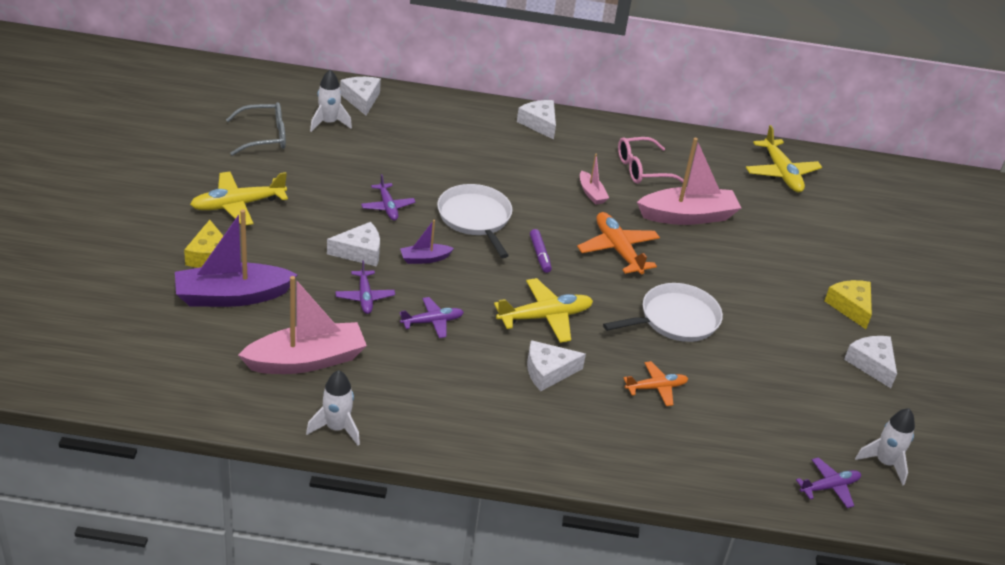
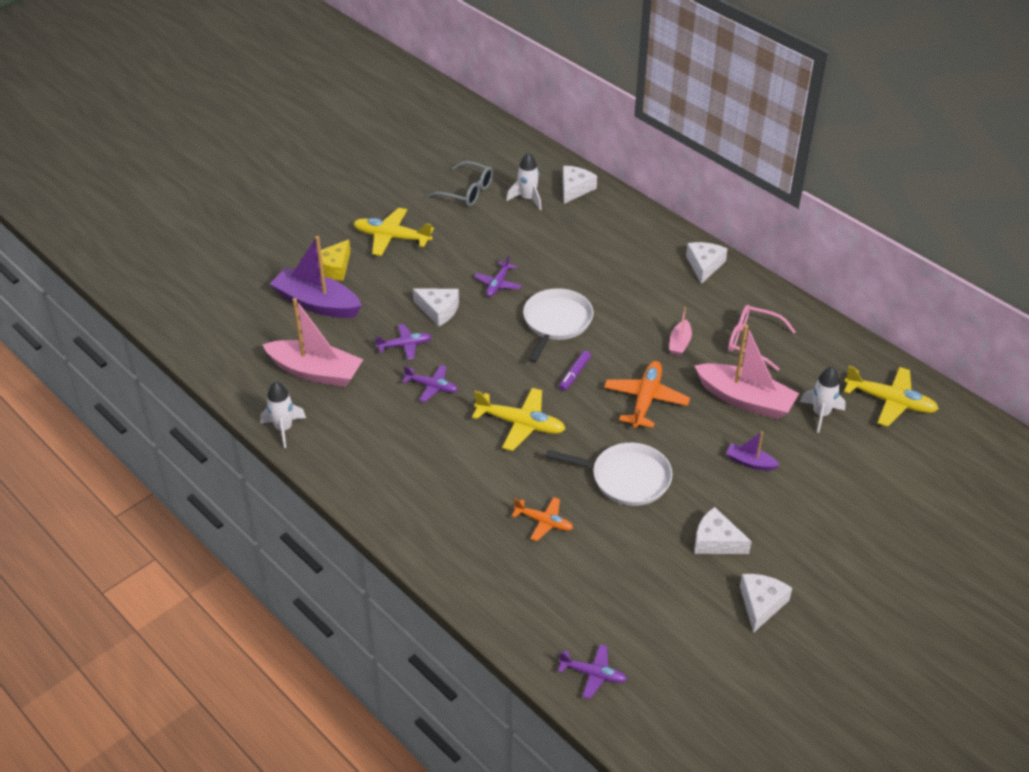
camera: 45 degrees right, 5 degrees up
(365, 297) = (405, 345): purple plane -> purple plane turned 135 degrees counterclockwise
(425, 259) = (480, 336): purple boat -> purple boat (750, 462)
(548, 371) = (474, 466): white cheese -> white cheese (716, 541)
(781, 173) = (890, 401): yellow plane -> yellow plane turned 90 degrees counterclockwise
(850, 307) = (805, 548): yellow cheese -> none
(885, 463) = (667, 685): white rocket -> white rocket (821, 414)

